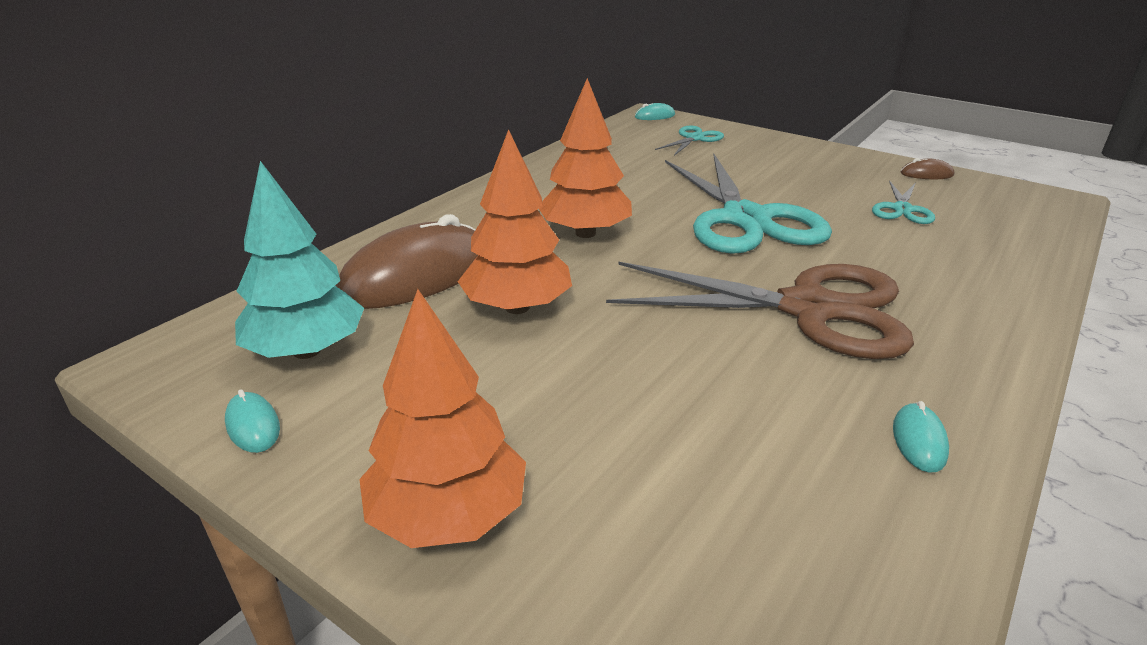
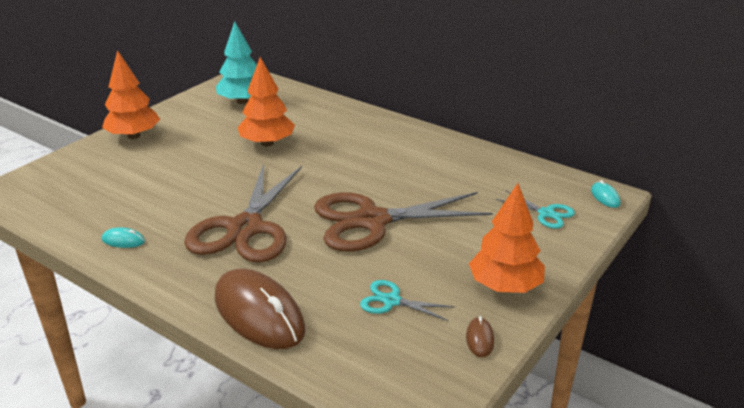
camera: 90 degrees right, 0 degrees up
(253, 425) = (196, 99): turquoise mouse -> none
(416, 276) = (303, 117): brown mouse -> brown mouse (258, 314)
(585, 233) = (351, 161): orange tree -> orange tree (505, 286)
(745, 219) = (371, 221): turquoise scissors -> brown scissors

